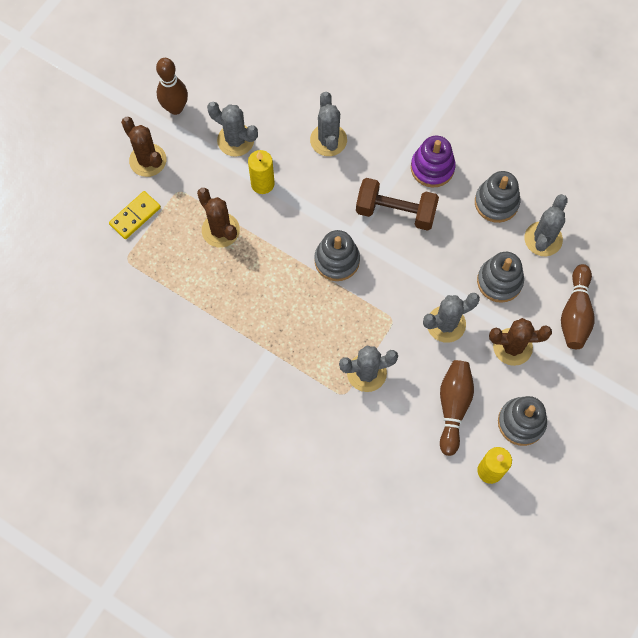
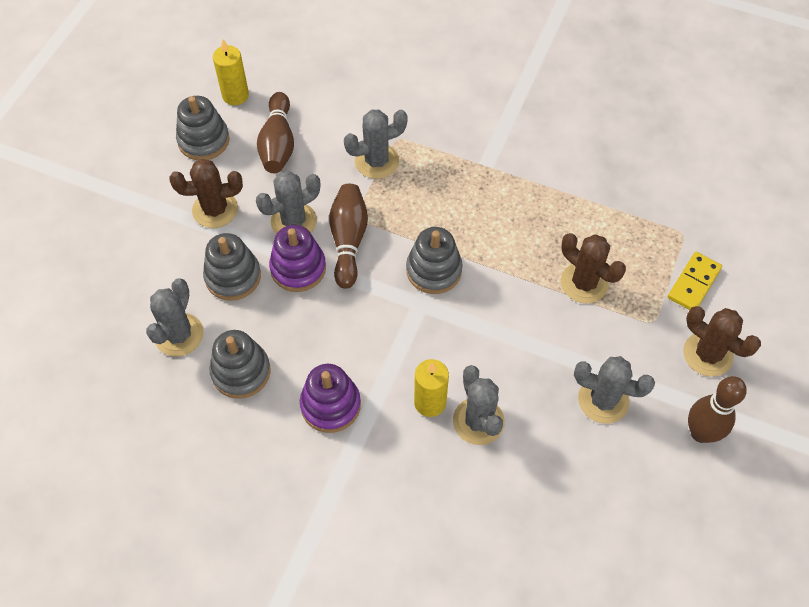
camera: 170 degrees right, 10 degrees down
(262, 184) = (550, 348): yellow candle -> yellow candle (430, 402)
(395, 212) = (371, 339): brown dumbbell -> none
(446, 280) = (298, 268): none -> purple stacking toy
(575, 314) = (140, 254): brown bowling pin -> brown bowling pin (348, 241)

